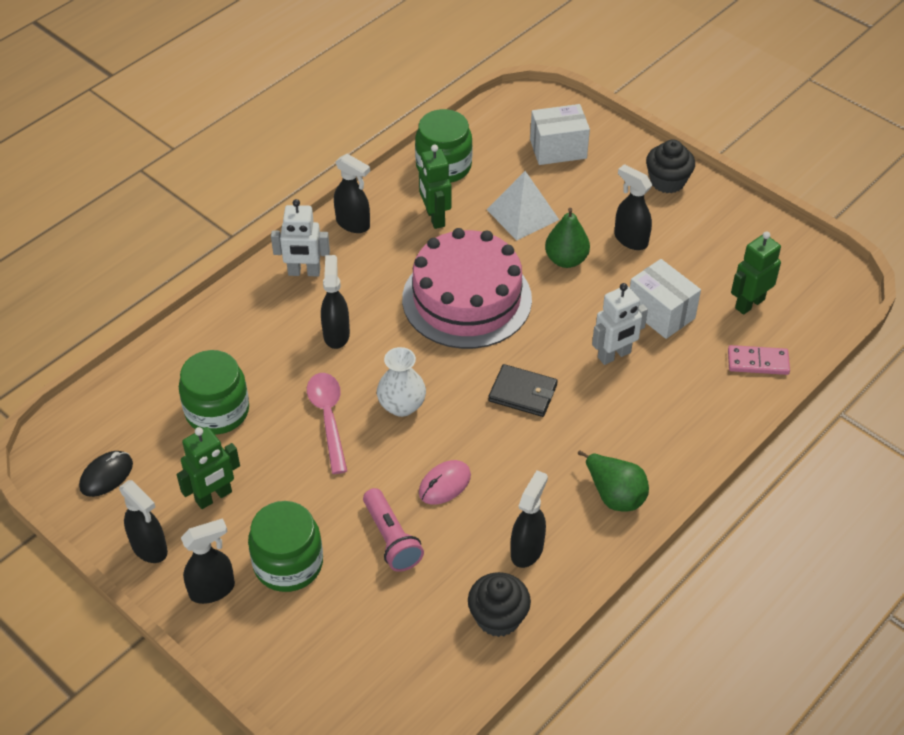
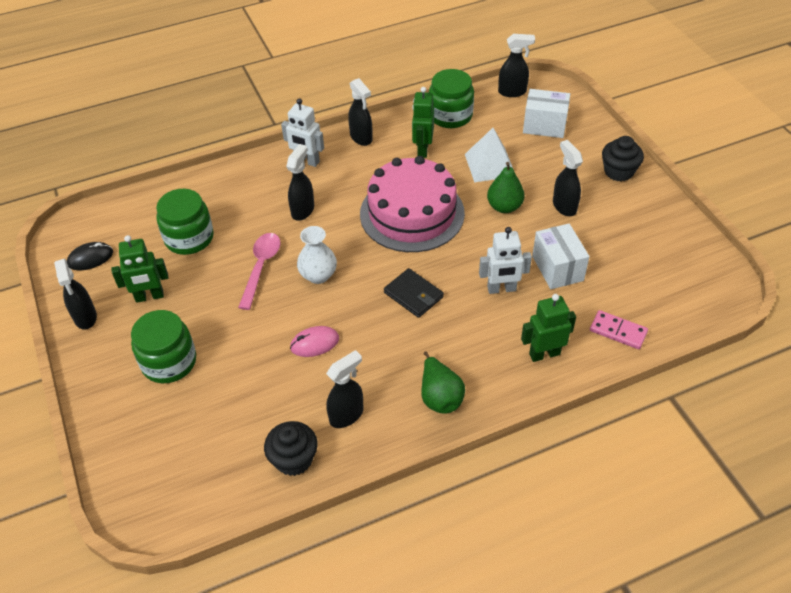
camera: 25 degrees right, 0 degrees up
(213, 590) = (107, 362): black spray bottle -> black spray bottle (512, 92)
(391, 539) = (252, 370): pink flashlight -> none
(749, 303) = (636, 283): green robot -> green robot (544, 354)

